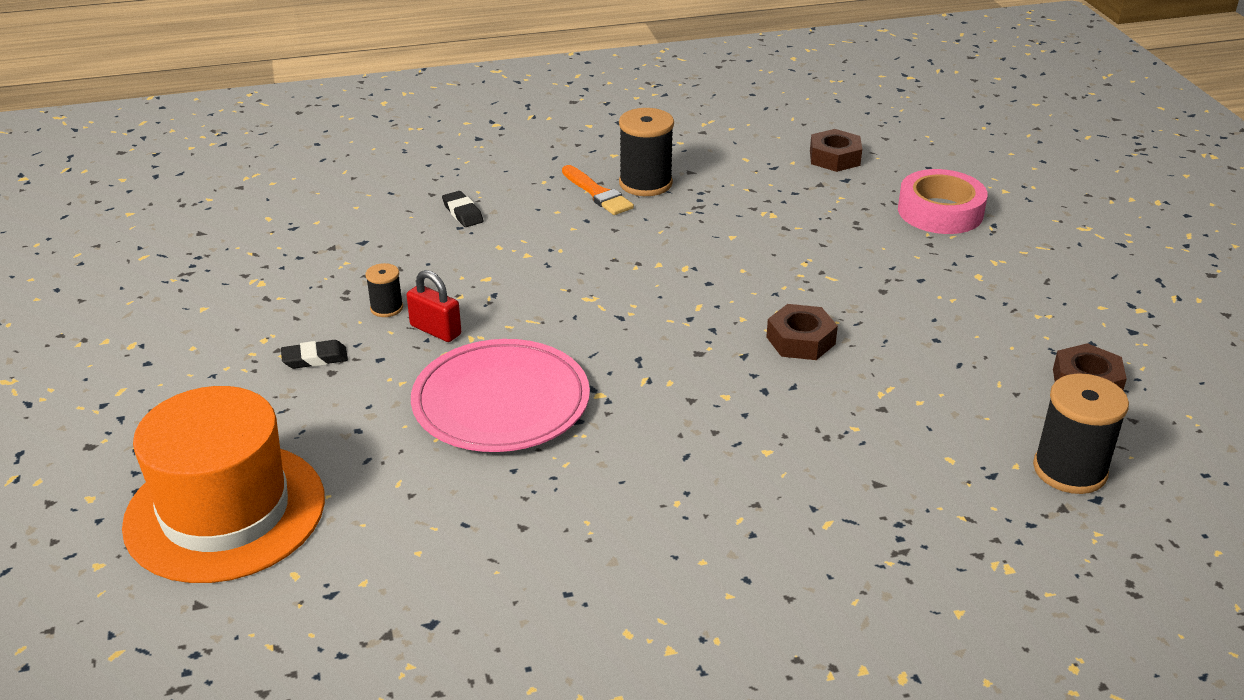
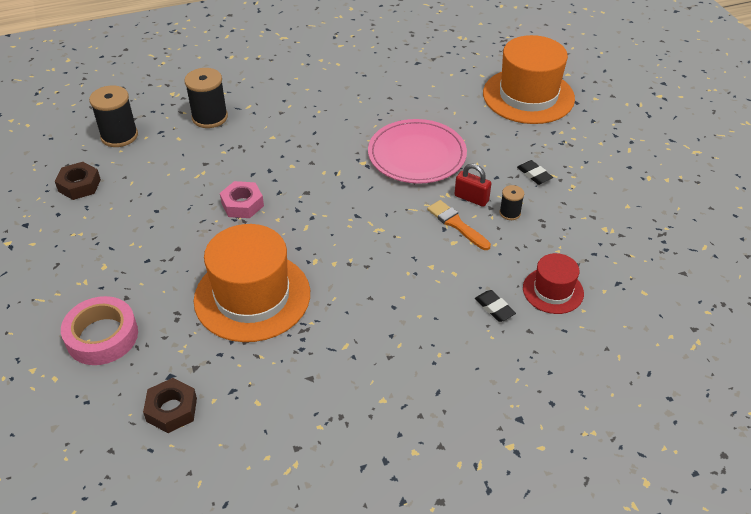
camera: 175 degrees right, 10 degrees up
(315, 358) = (534, 175): black eraser -> black eraser turned 75 degrees clockwise
(381, 224) = (553, 291): none -> red hat
(597, 193) = (389, 340): orange brush -> orange brush (456, 224)
(645, 183) = (349, 357): black spool -> black spool (210, 117)
(765, 237) = (252, 296): none -> orange hat
(800, 340) = (242, 204): brown nut -> pink nut

